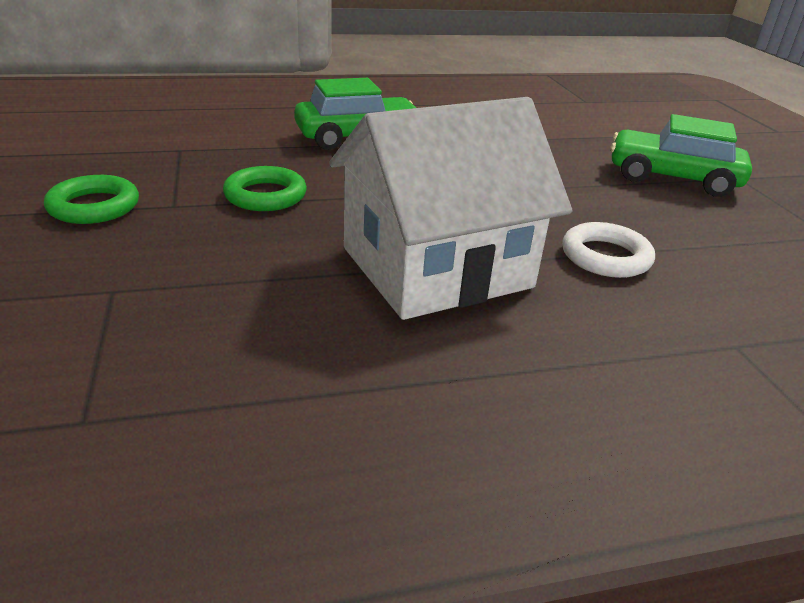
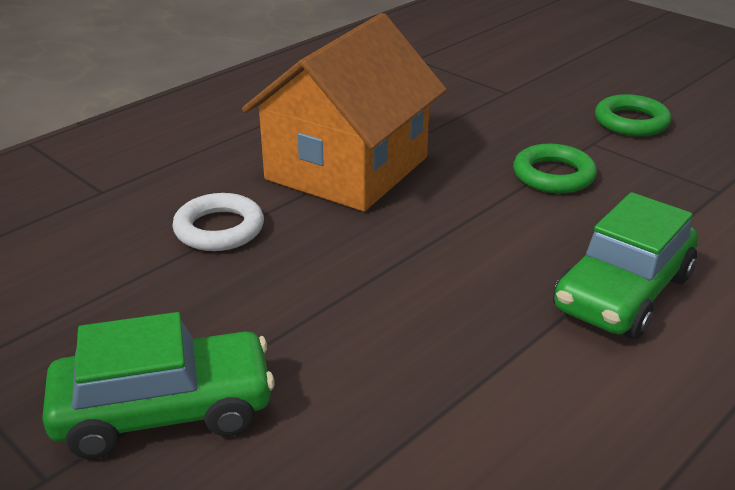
camera: 150 degrees right, 0 degrees up
(436, 267) = (347, 168): white house -> orange house

